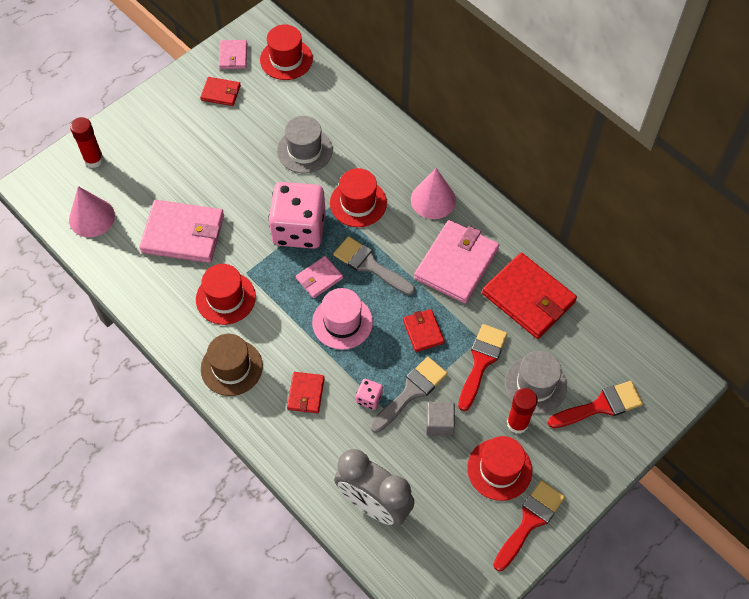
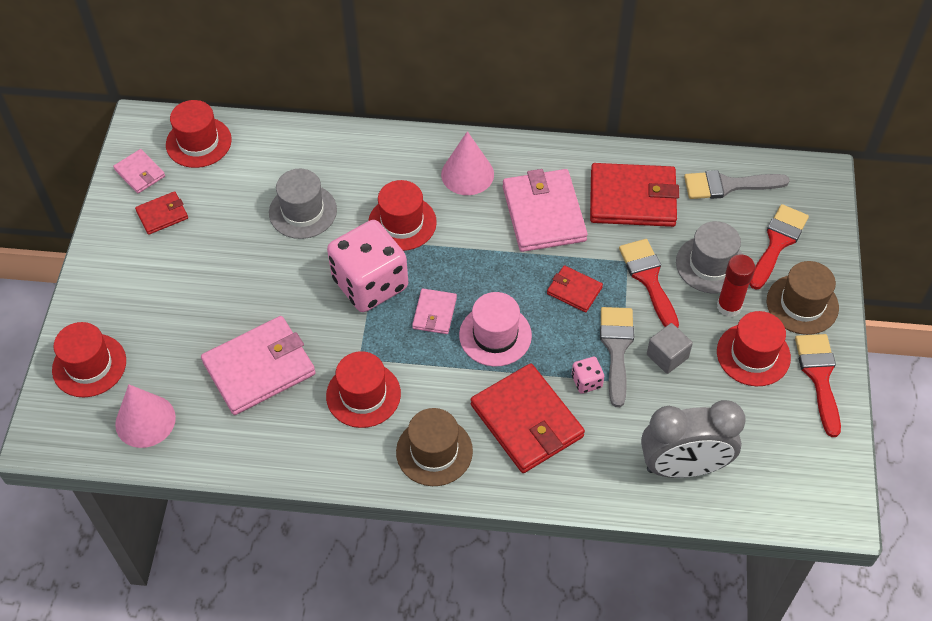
camera: 40 degrees left, 5 degrees down
(94, 160) = (89, 365): red glue stick -> red hat
(306, 393) = (527, 421): red wallet -> red wallet, size x1.96
(370, 265) = (469, 269): grey brush -> grey brush (727, 185)
(571, 462) = (802, 304): none -> brown hat

